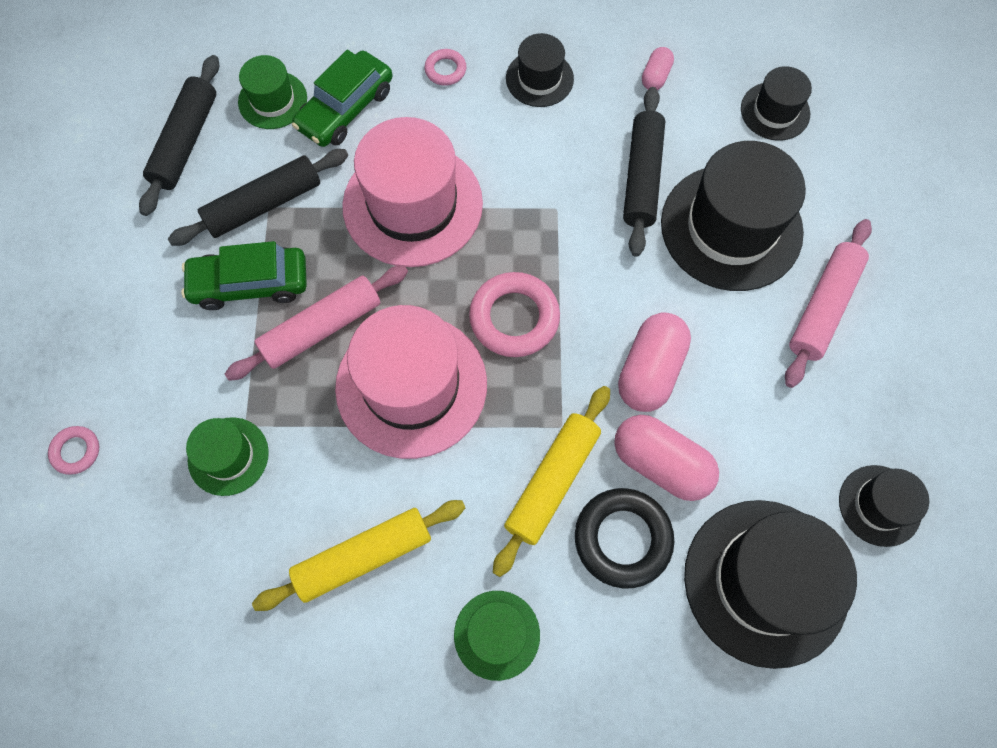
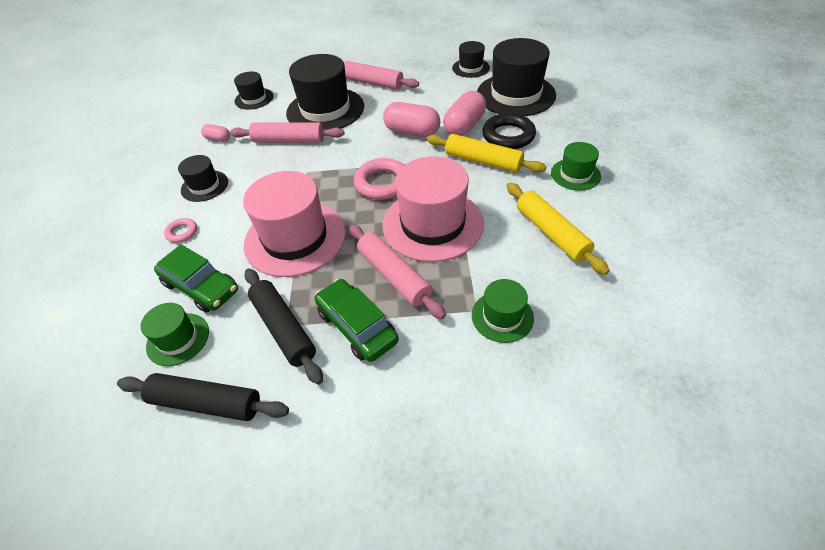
camera: 90 degrees left, 20 degrees down
(76, 451) = (523, 431): pink ring -> none
(250, 283) = (357, 326): green car -> green car turned 150 degrees clockwise
(642, 177) = (289, 140): black rolling pin -> pink rolling pin

